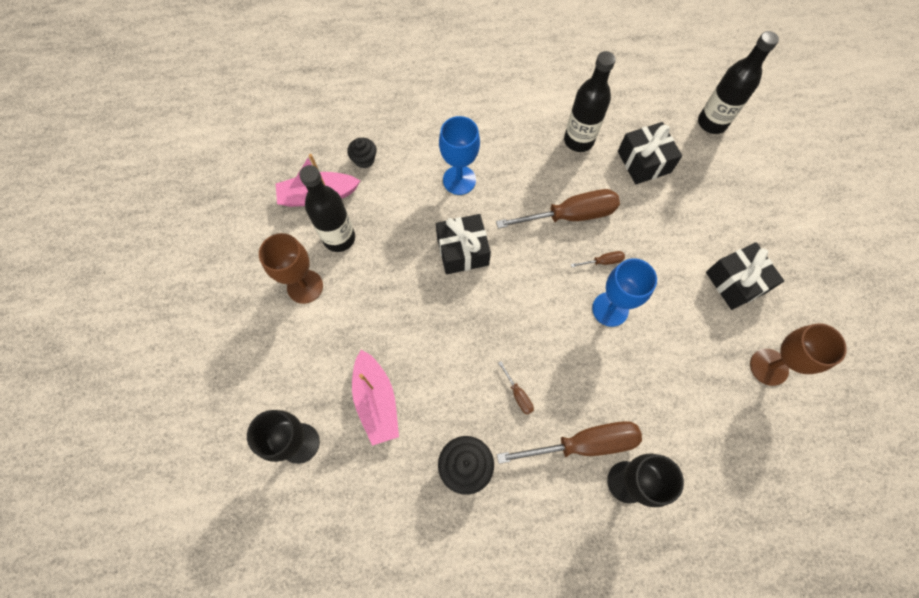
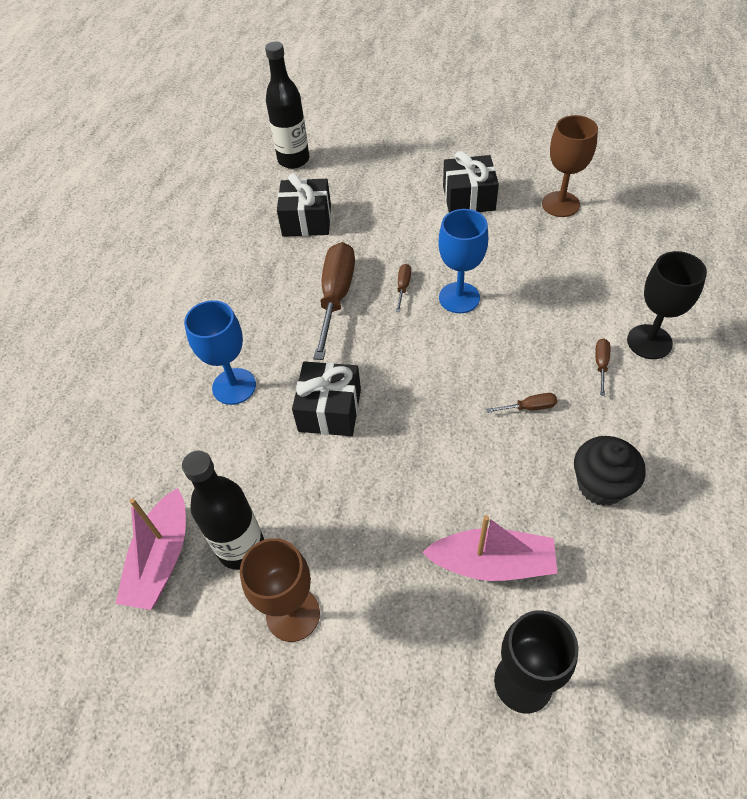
camera: 65 degrees left, 15 degrees down
(364, 160) = (141, 484): black cupcake -> none
(578, 140) = (250, 263): black bottle -> none
(584, 444) = (601, 364): brown screwdriver -> brown screwdriver, size x0.43

